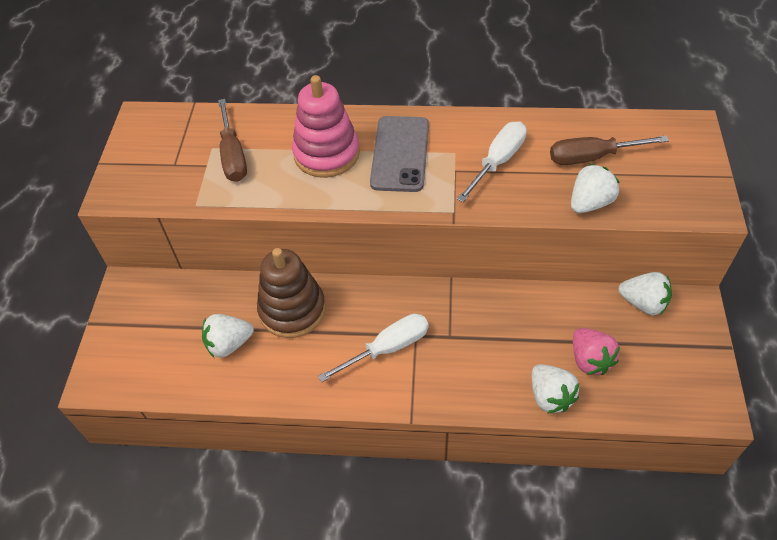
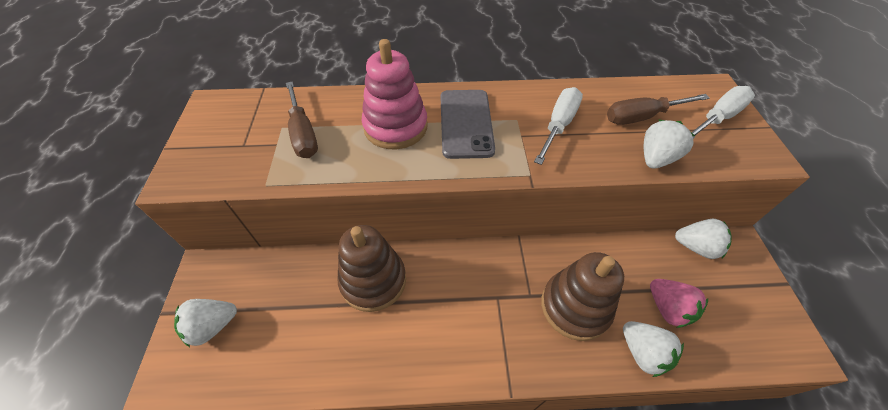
camera: 10 degrees left, 0 degrees up
(229, 344) = (311, 324): white strawberry -> white strawberry (213, 326)
(388, 348) = (473, 313): white screwdriver -> white screwdriver (718, 117)
(493, 350) = (575, 307): none -> brown stacking toy

